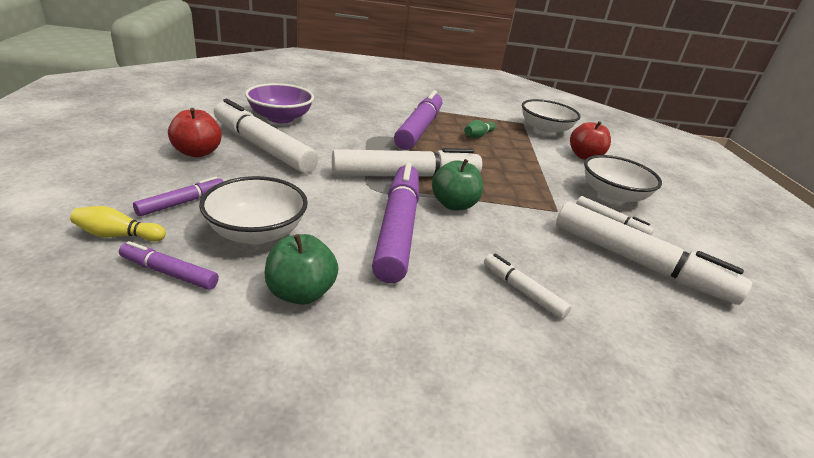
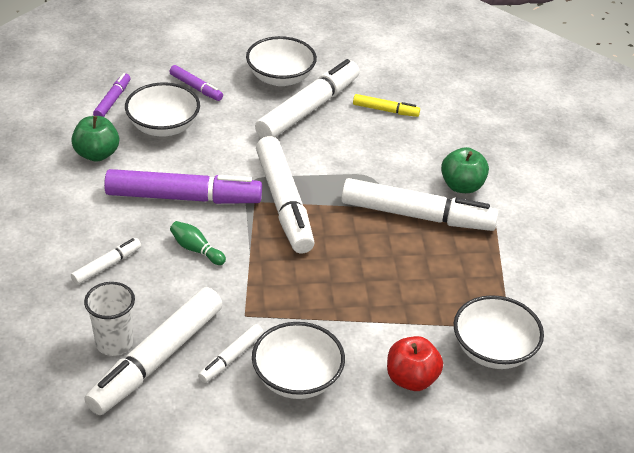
camera: 90 degrees right, 10 degrees up
(118, 235) = (149, 73): yellow bowling pin -> none
(197, 152) = (280, 78): red apple -> white bowl
(280, 118) = (385, 110): purple bowl -> yellow marker
(419, 129) = (417, 215): purple marker -> white marker
(453, 205) = (234, 234): green apple -> green apple (462, 186)
(478, 136) = (425, 269): green bowling pin -> green bowling pin (196, 249)
(635, 290) = (114, 343): none -> white cup

